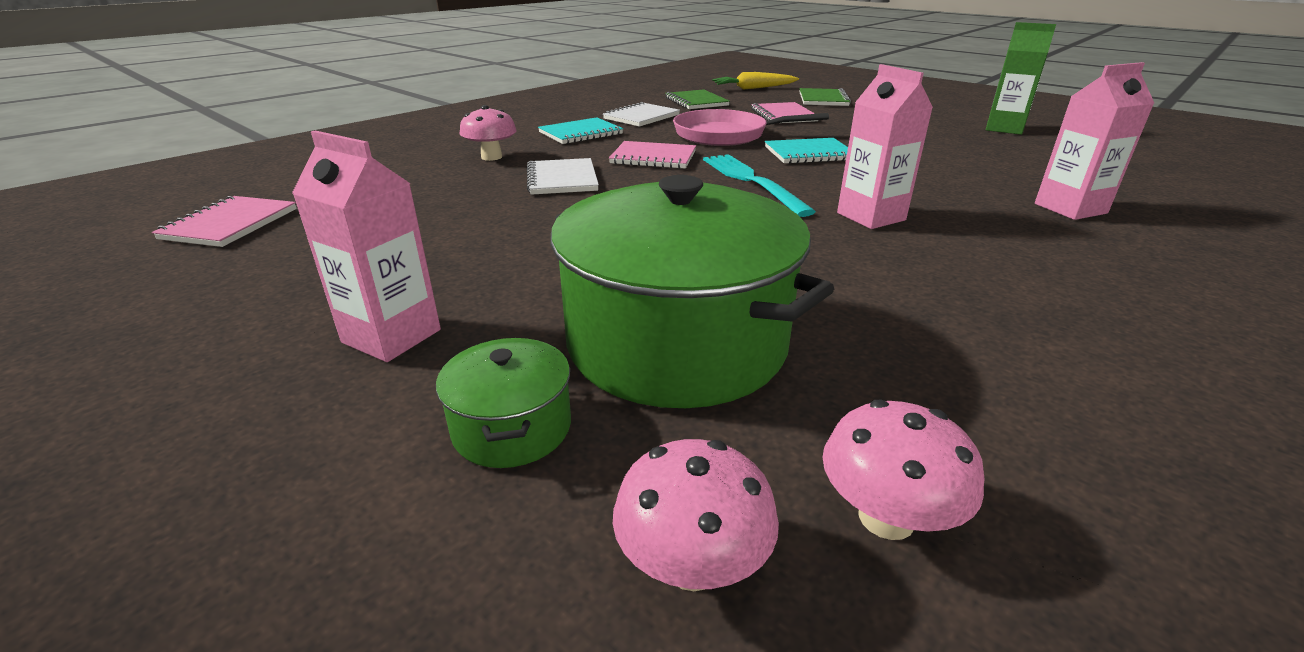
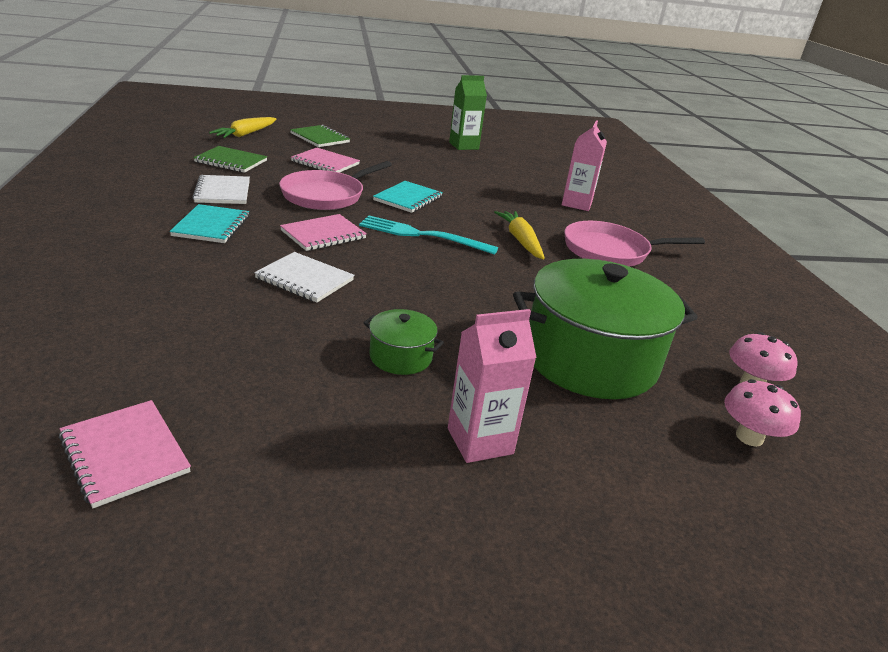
camera: 55 degrees left, 0 degrees up
(491, 157) = (193, 279): pink mushroom -> none
(512, 428) = (623, 439): green pot -> green pot (400, 357)
(871, 216) = (520, 241): pink carton -> yellow carrot
(1006, 266) = (610, 251): none -> pink pan

